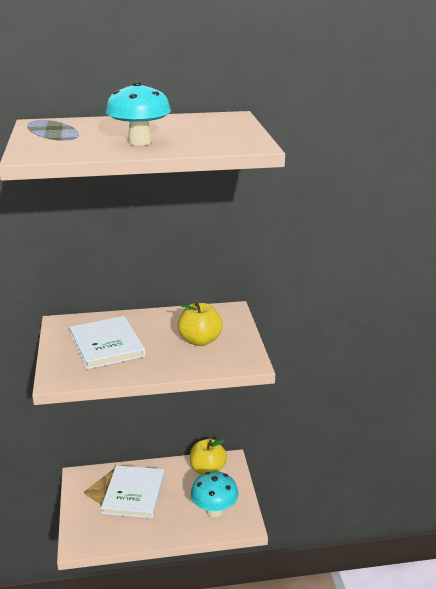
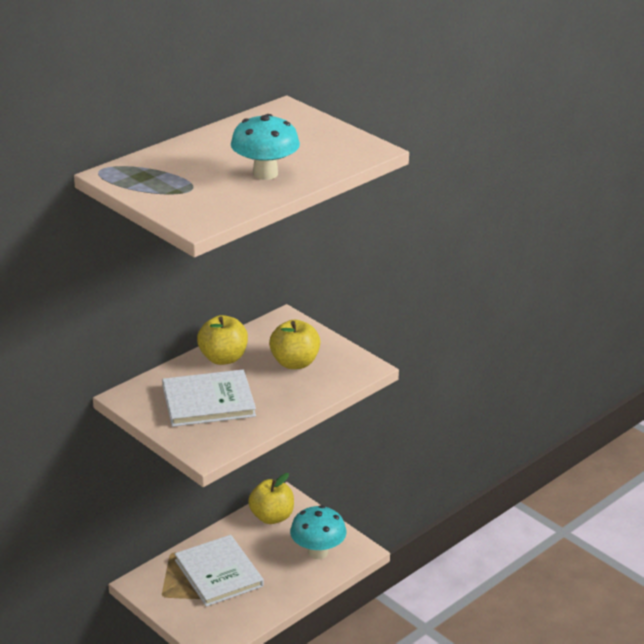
camera: 35 degrees left, 5 degrees up
(107, 345) = (208, 401): white book -> white book turned 45 degrees counterclockwise
(155, 320) = (223, 358): none -> yellow apple

